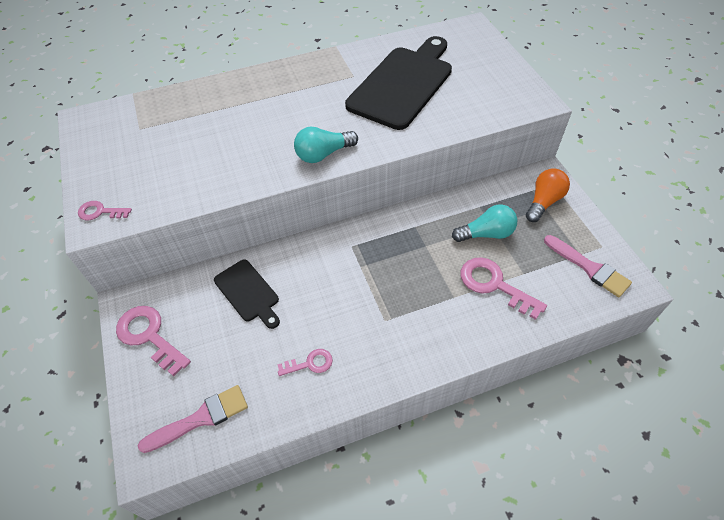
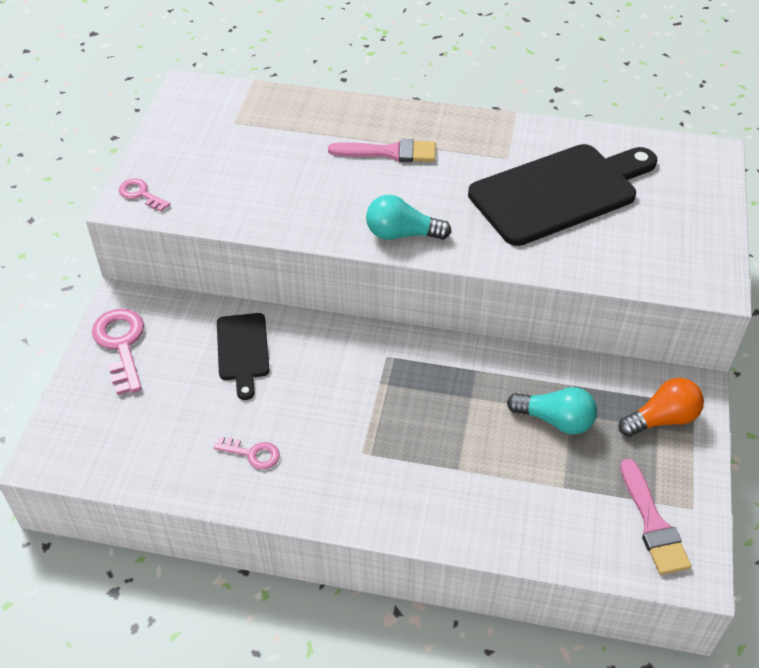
camera: 30 degrees right, 5 degrees down
(200, 418) = (115, 448): pink brush -> pink brush (389, 152)
(494, 285) = (516, 481): pink key -> none

